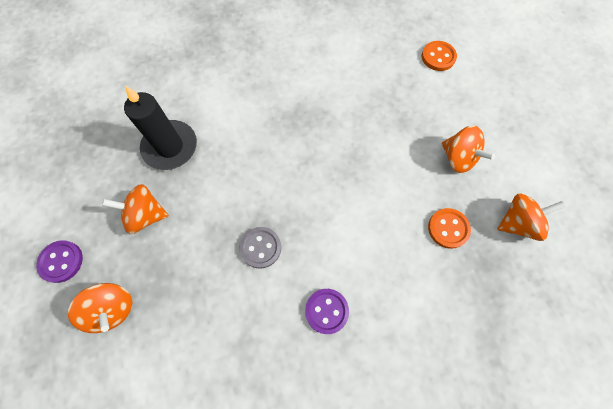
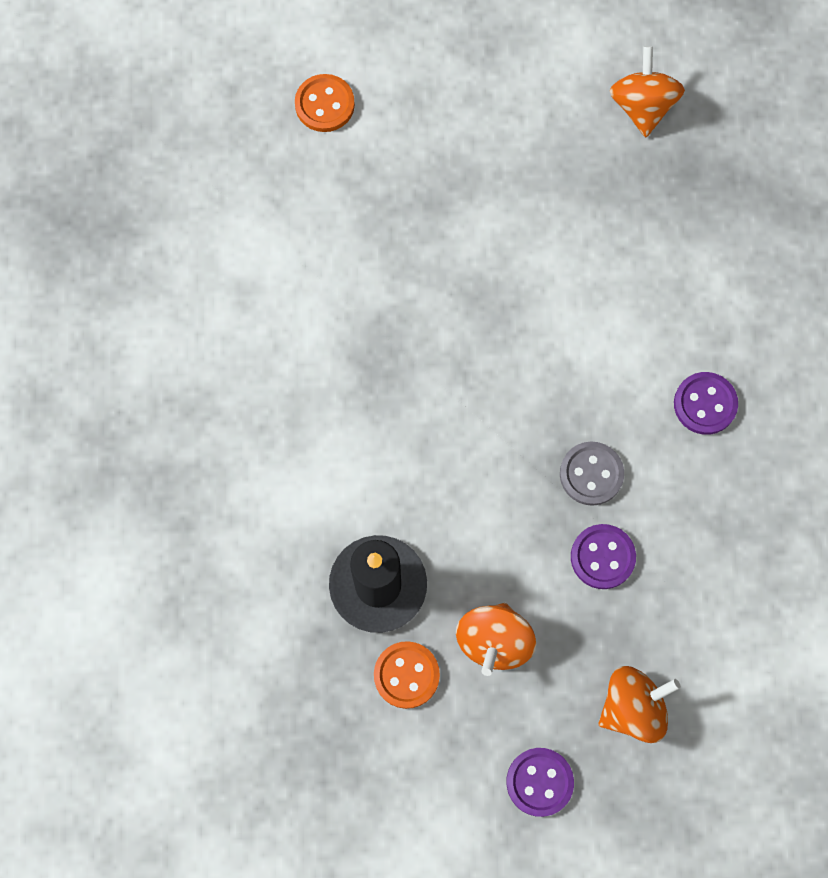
camera: 75 degrees left, 5 degrees up
(208, 267) = (602, 557): none -> purple button
(448, 228) = (627, 202): orange button -> orange button (406, 675)
(458, 158) = (520, 145): orange spinning top -> none

